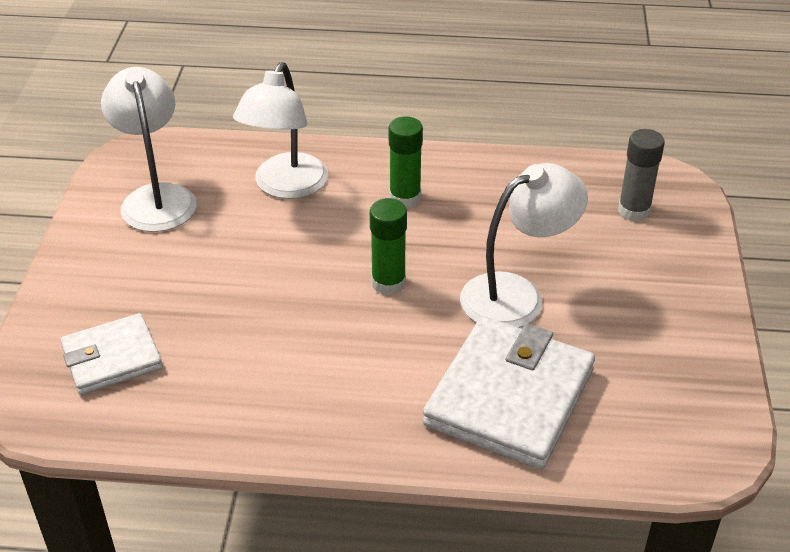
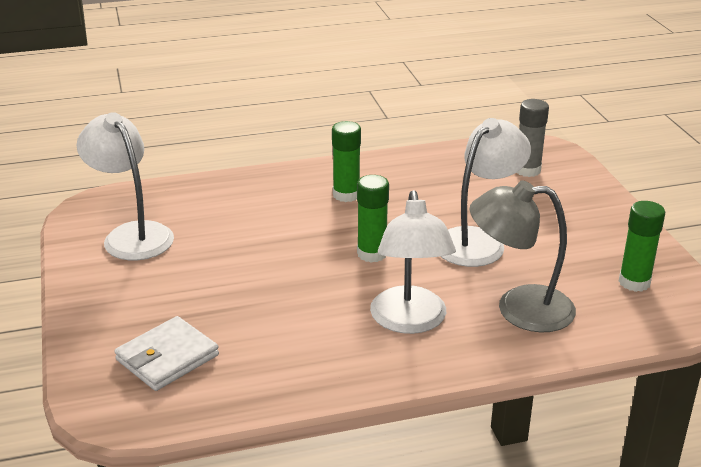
camera: 20 degrees left, 10 degrees down
(285, 187) = (242, 206): white lamp -> white lamp (410, 321)
(509, 397) = (519, 309): white wallet -> grey lamp
(667, 398) = (634, 282): none -> green glue stick

